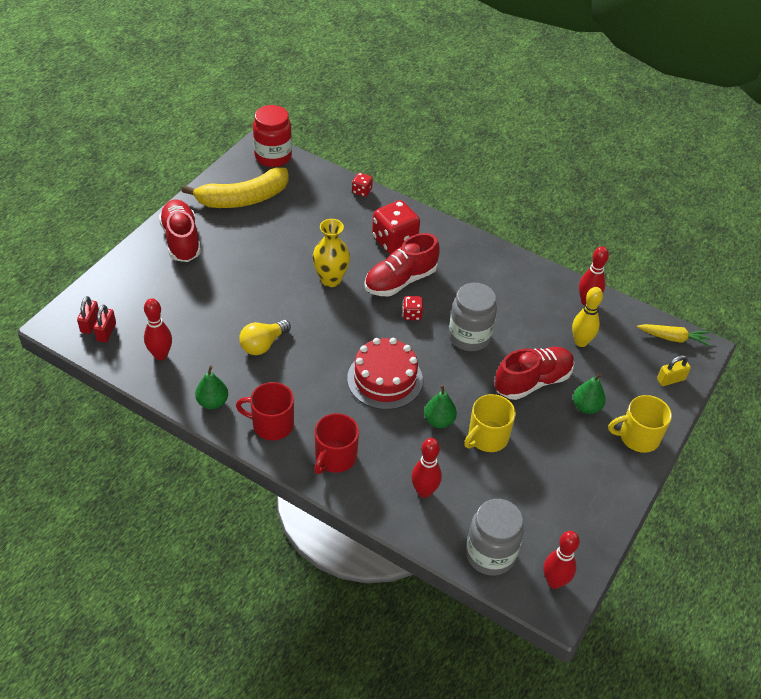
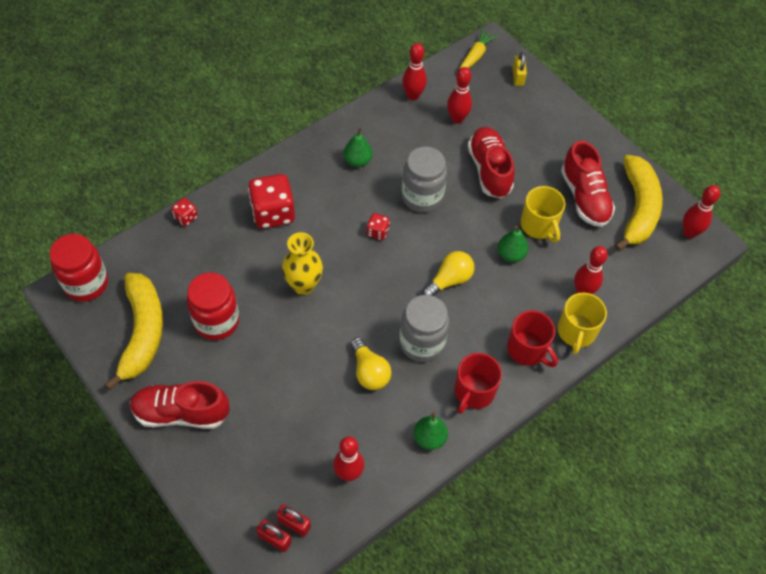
camera: 70 degrees left, 10 degrees up
(271, 237) = (216, 321): none -> red jar
(385, 379) = (449, 280): red cake -> yellow light bulb
(400, 281) = (330, 226): red shoe -> red shoe (584, 197)
(490, 554) = (655, 266): grey jar -> grey jar (422, 343)
(559, 524) = (637, 209): none -> yellow banana
(581, 342) = (457, 119): yellow bowling pin -> red bowling pin
(586, 407) = (528, 144): green pear -> green pear (357, 161)
(638, 437) = (568, 123): yellow mug -> yellow mug (576, 332)

